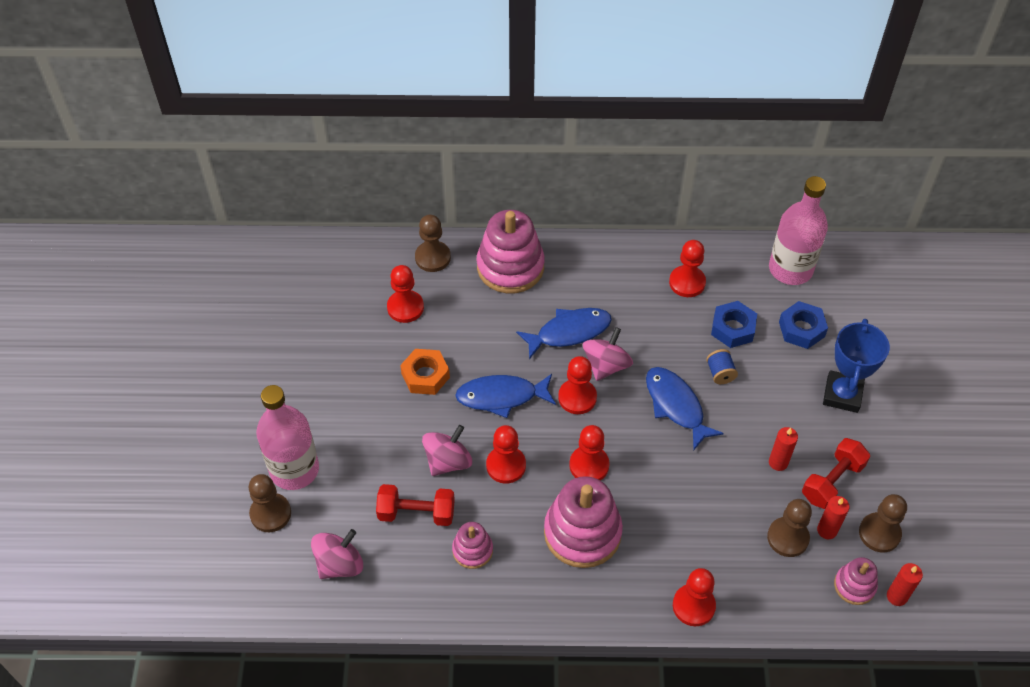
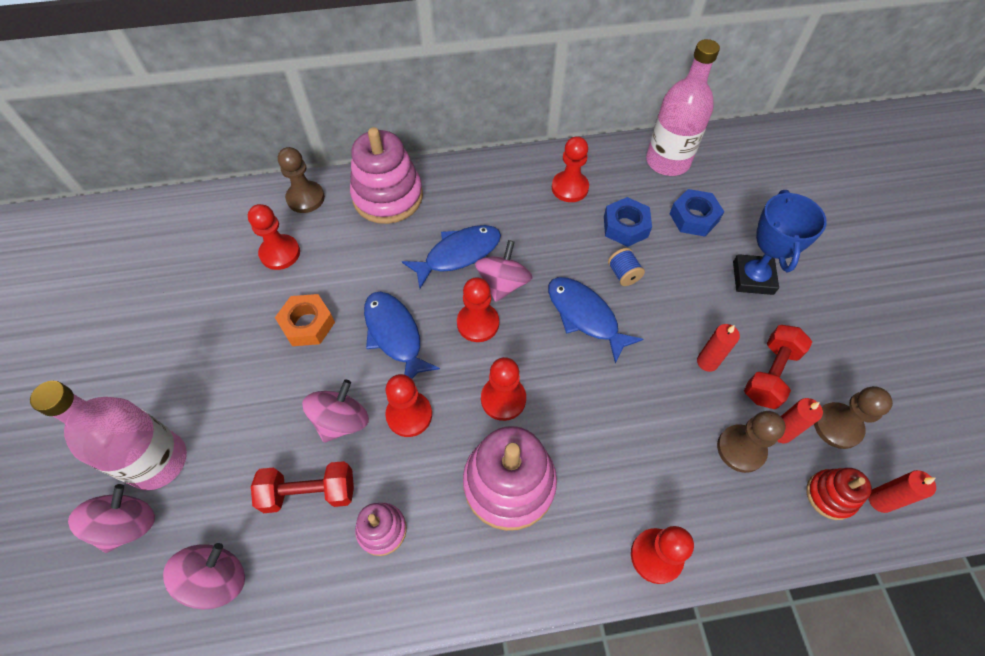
camera: 10 degrees left, 5 degrees up
(270, 513) = (128, 524): brown pawn -> pink spinning top
(501, 396) = (395, 335): blue fish -> blue fish turned 75 degrees clockwise
(854, 586) = (830, 495): pink stacking toy -> red stacking toy

